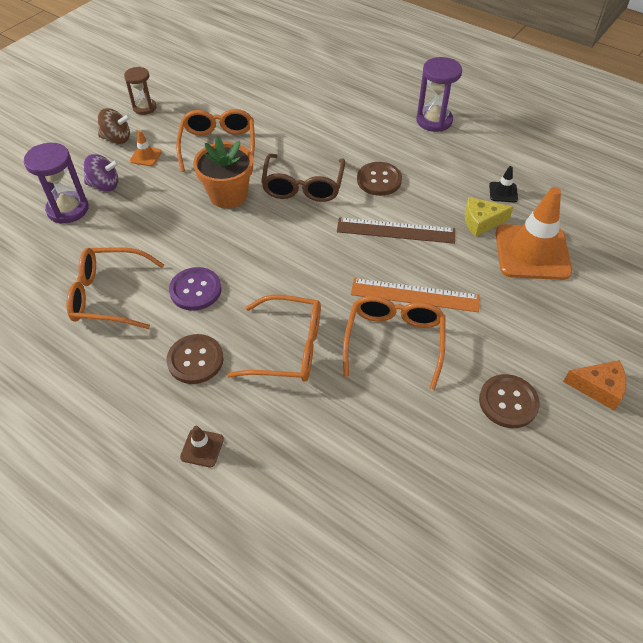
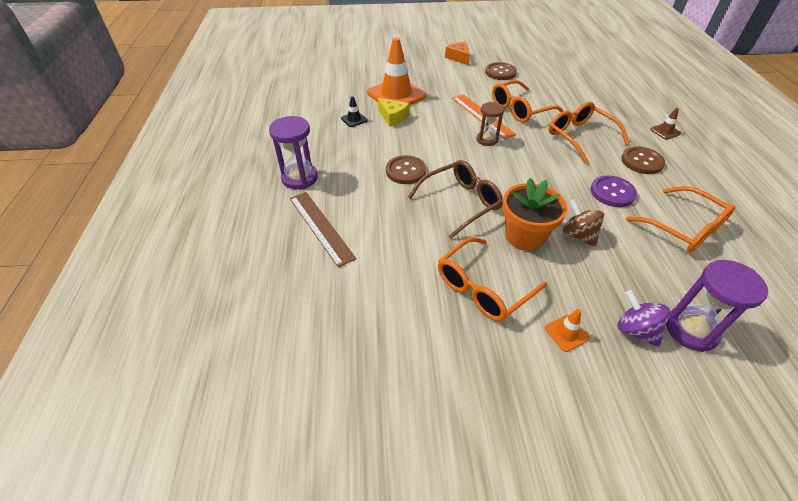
camera: 130 degrees left, 5 degrees down
(117, 139) = (583, 387): brown spinning top -> brown spinning top (578, 235)
(144, 108) = (512, 413): brown hourglass -> brown hourglass (487, 140)
(395, 231) = (444, 142): brown ruler -> brown ruler (321, 227)

